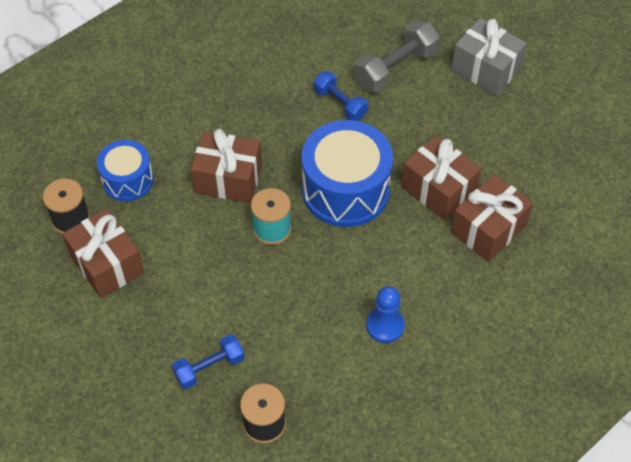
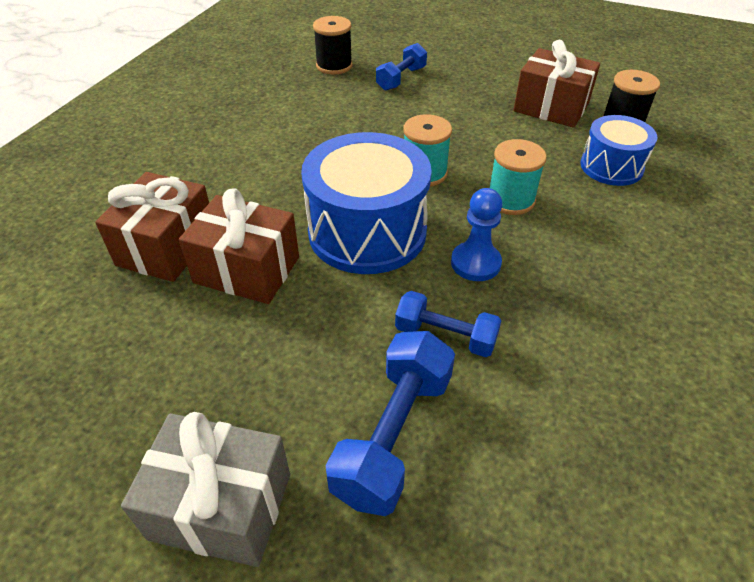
camera: 155 degrees right, 10 degrees down
(228, 179) = (510, 200): brown gift -> turquoise spool
(385, 325) = (261, 138): blue pawn -> blue pawn (475, 263)
(395, 68) = (393, 435): grey dumbbell -> blue dumbbell

